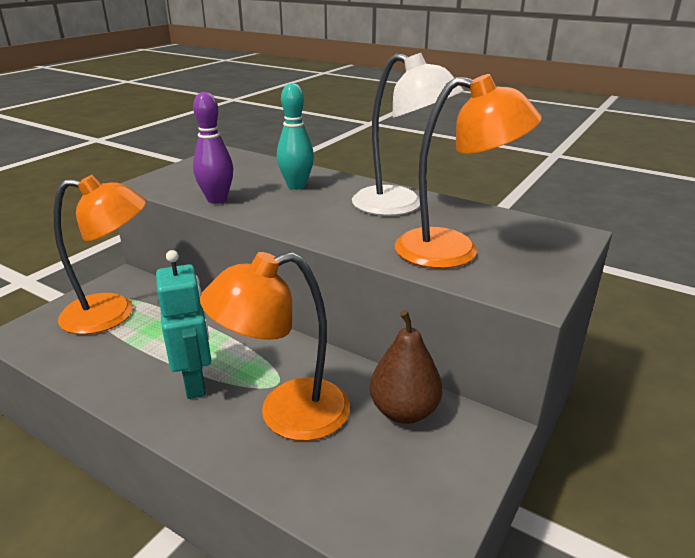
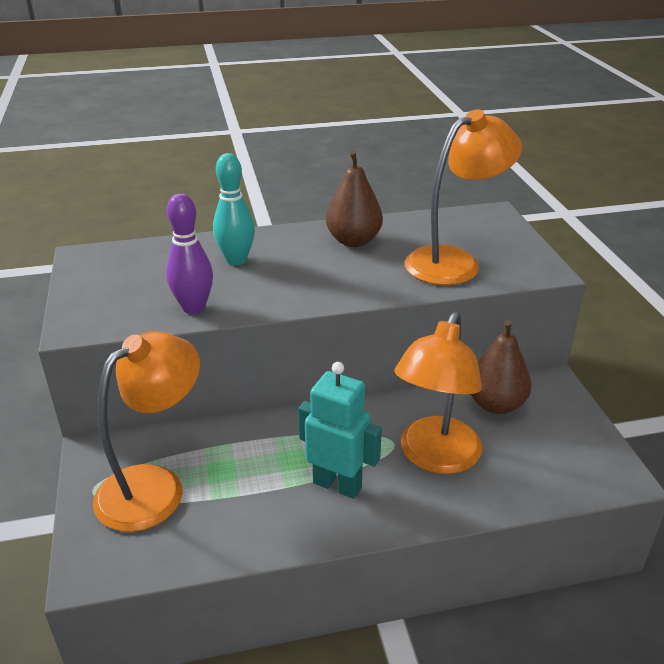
camera: 45 degrees left, 5 degrees up
(400, 206) = (353, 241): white lamp -> brown pear

